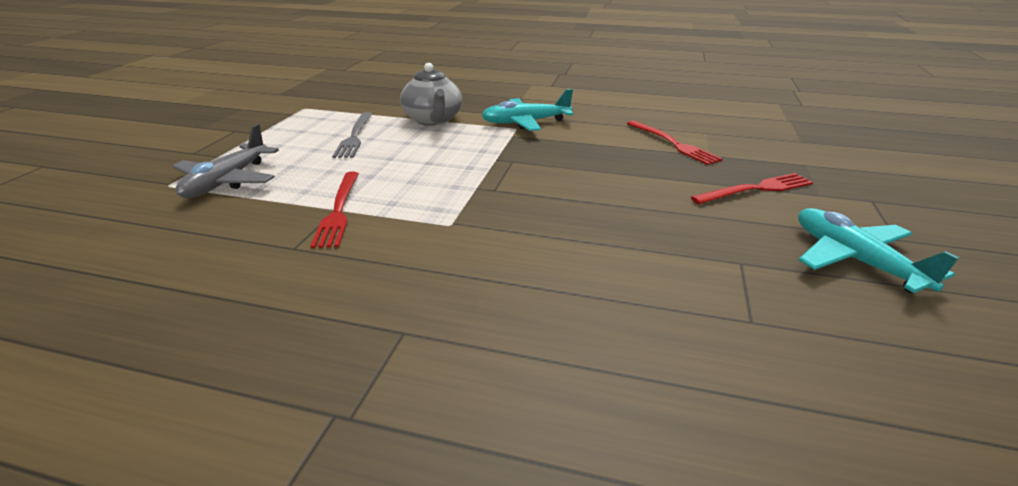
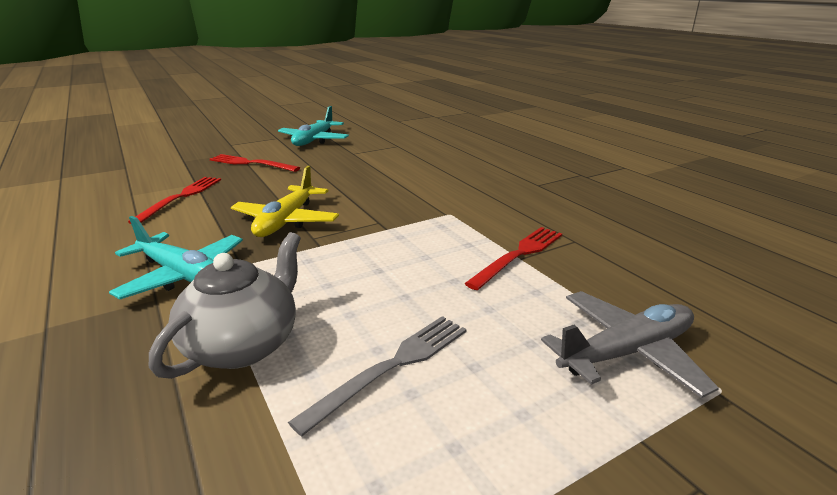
camera: 135 degrees left, 5 degrees down
(557, 161) = (286, 221): none -> yellow plane

